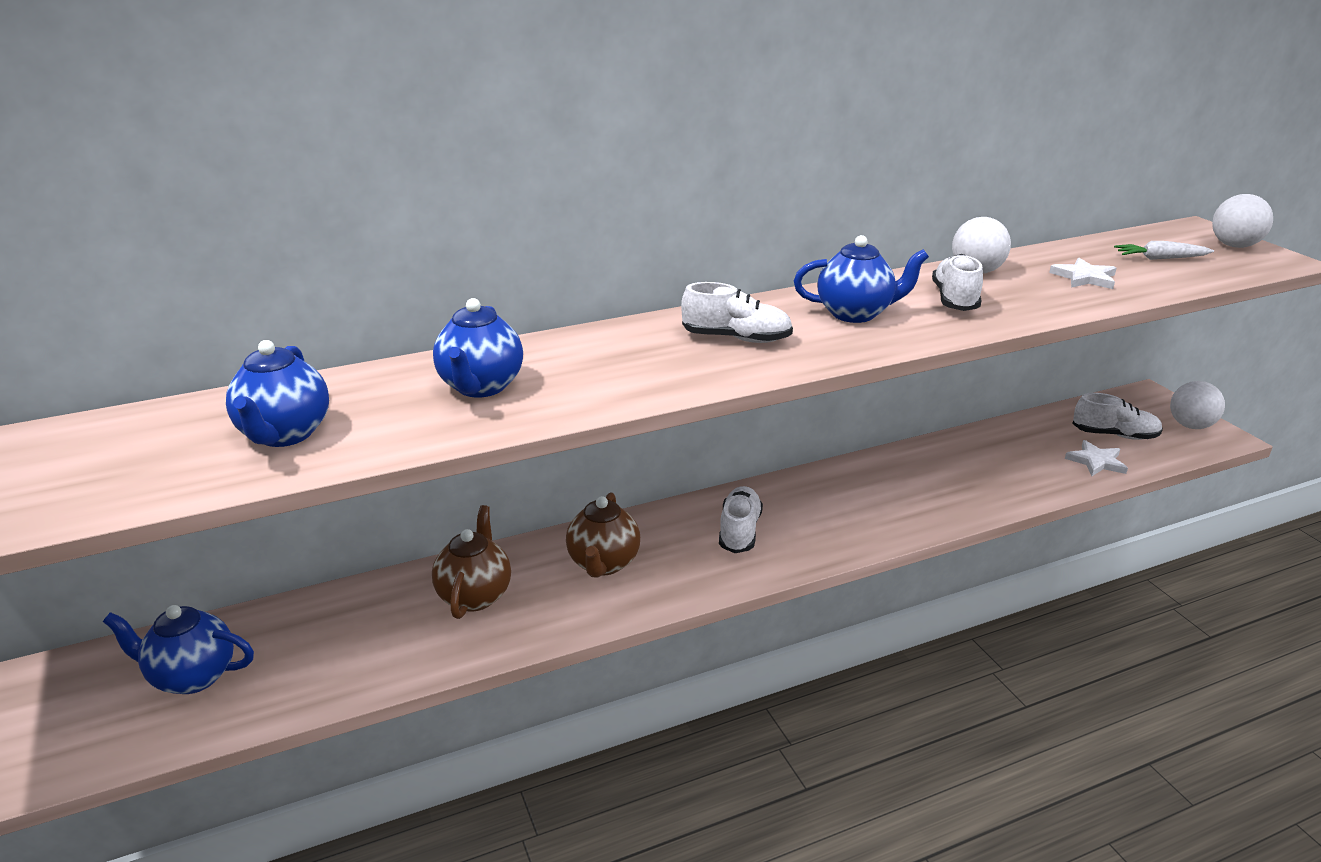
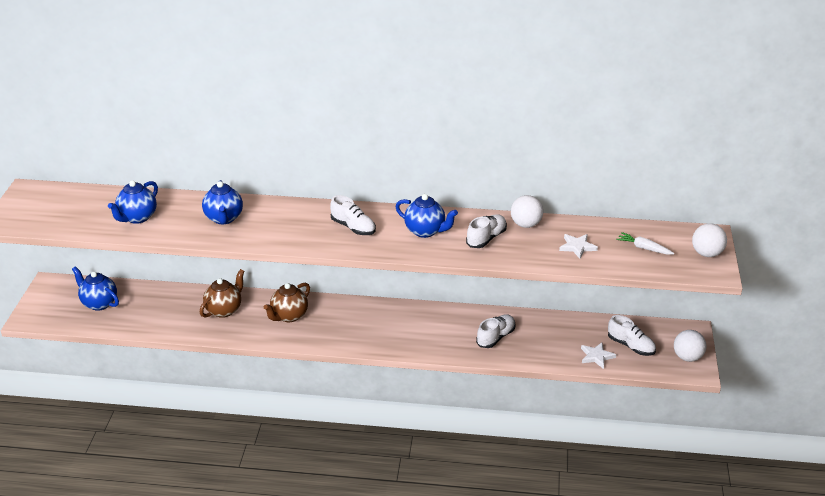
camera: 30 degrees right, 5 degrees up
(481, 387) = (224, 218): blue teapot -> blue teapot turned 45 degrees counterclockwise
(739, 531) = (364, 324): white shoe -> white shoe (495, 337)

